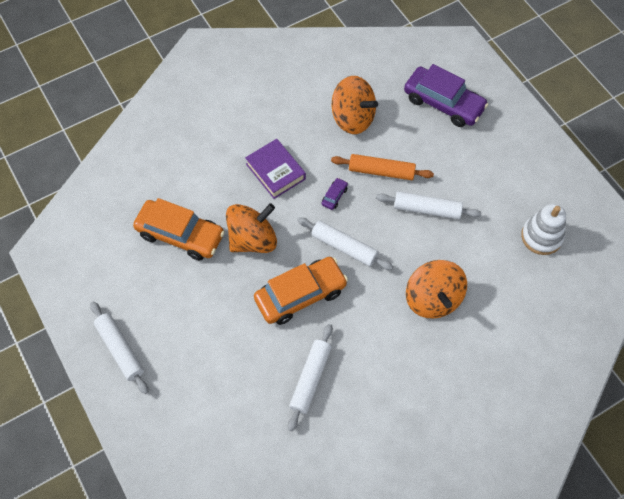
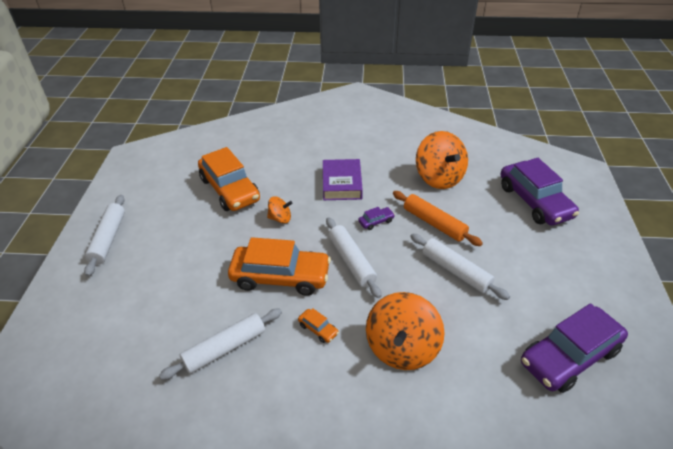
camera: 35 degrees right, 20 degrees down
(253, 239) = (280, 218): orange spinning top -> orange spinning top, size x0.49
(364, 321) = (318, 329): none -> orange car
(541, 236) = (569, 356): white stacking toy -> purple car

